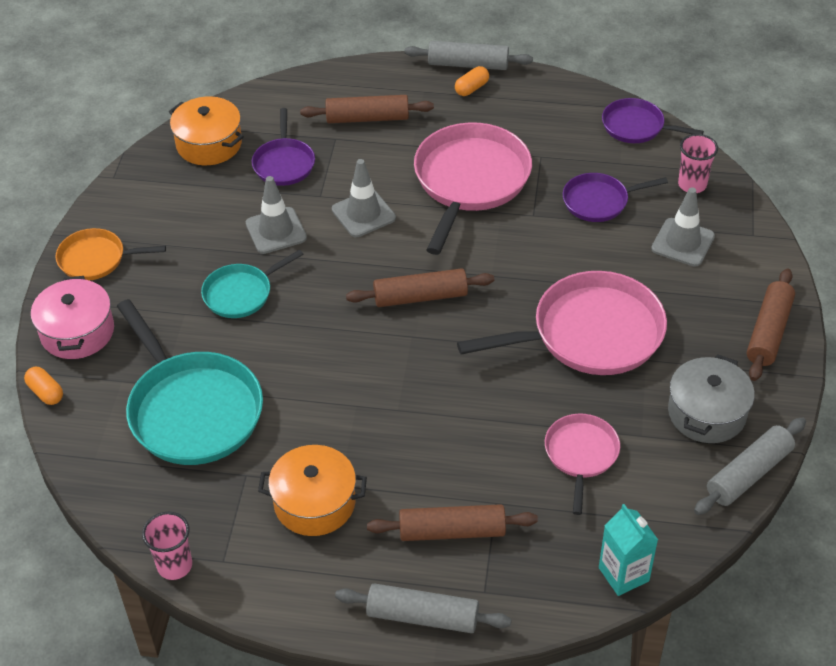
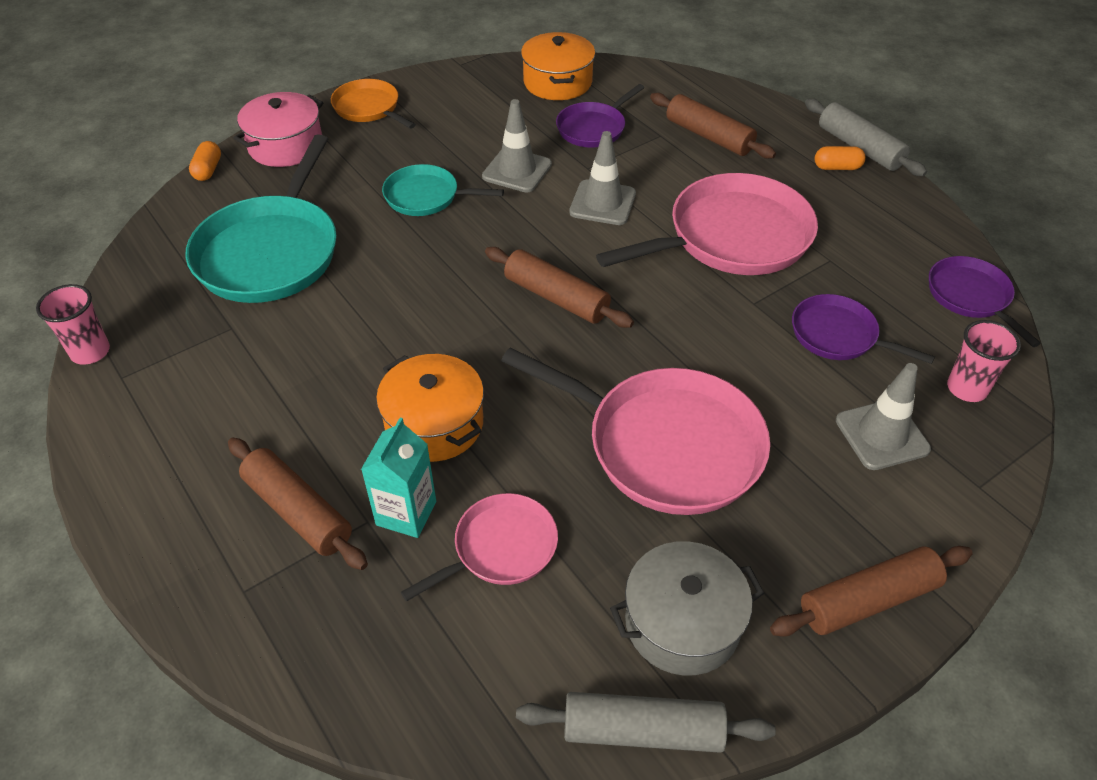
camera: 45 degrees right, 0 degrees up
(314, 503) = (241, 391): orange pot -> orange pot (434, 424)
(422, 616) = (170, 561): grey rolling pin -> none
(623, 574) = (375, 704): turquoise carton -> turquoise carton (406, 513)

